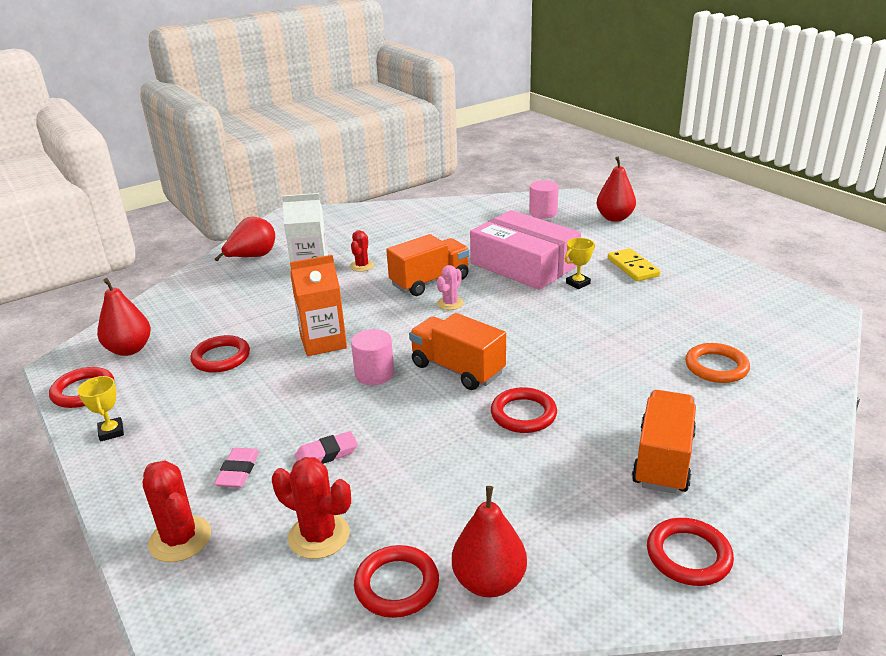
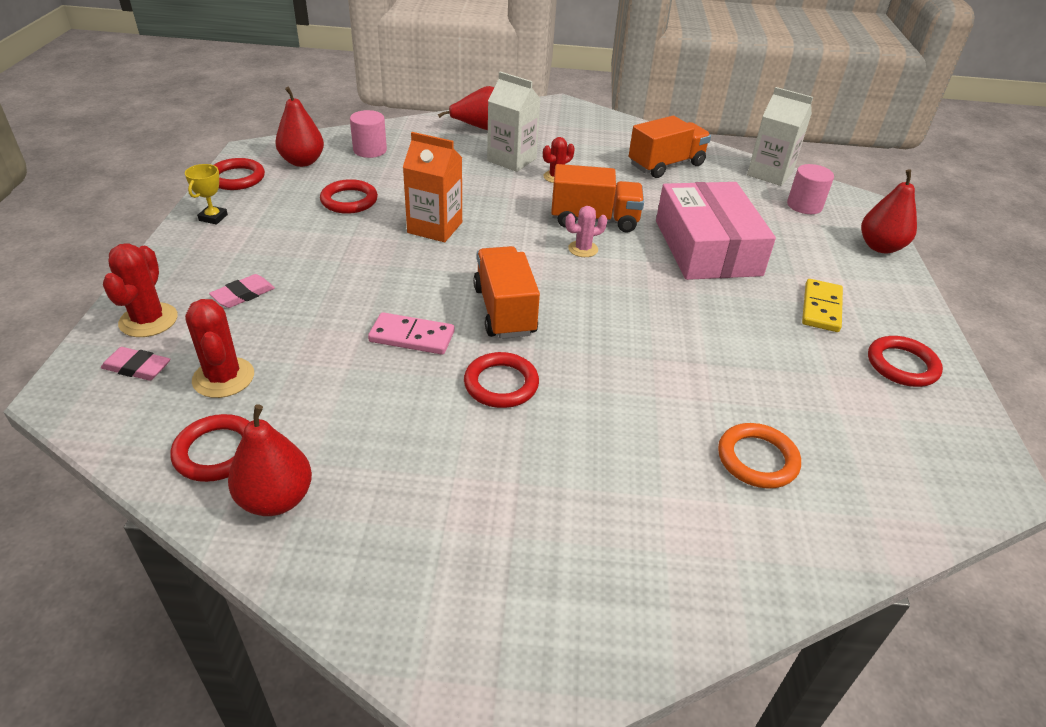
camera: 35 degrees right, 10 degrees up
(326, 454) = (313, 319): pink eraser -> pink eraser (137, 367)
(374, 374) = (435, 276): pink cylinder -> pink cylinder (370, 150)
(420, 421) = (412, 337): none -> pink domino
(497, 203) = (769, 174): none -> white carton
(578, 283) = (735, 293): yellow trophy -> none
(663, 460) = (562, 508): orange truck -> orange truck (666, 165)
(688, 555) = (453, 606): red ring -> red ring (902, 365)

